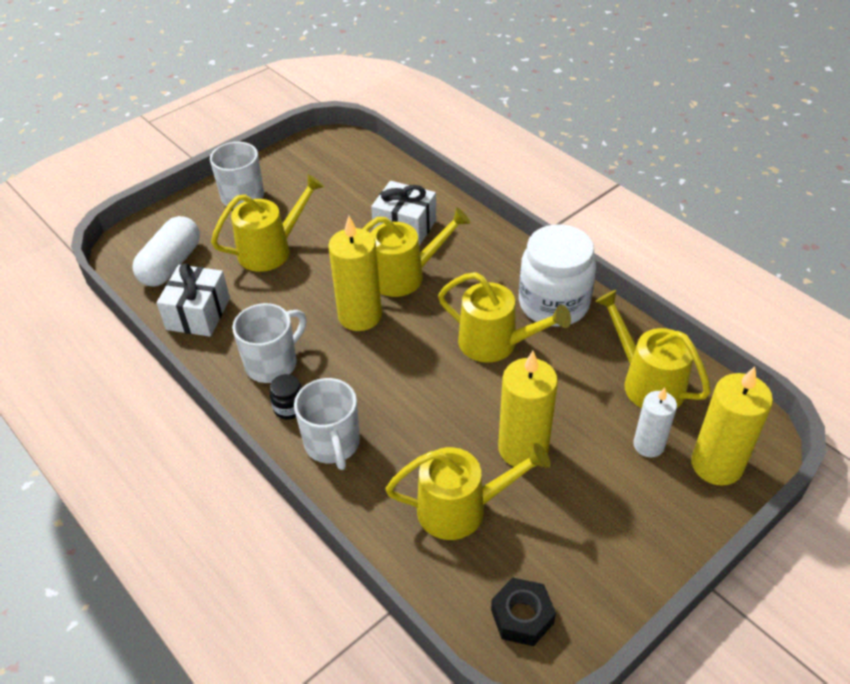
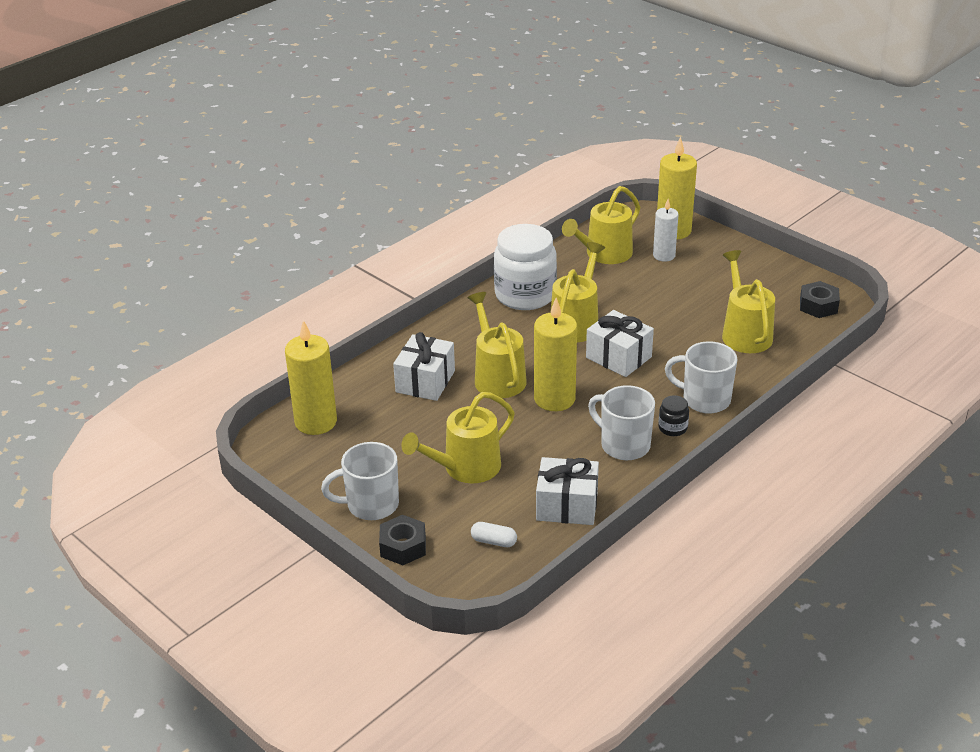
camera: 95 degrees left, 10 degrees down
(171, 264) = (494, 541): white capsule -> white capsule, size x0.48
(186, 213) = (403, 546): none -> black nut
(271, 250) = (465, 468): yellow watering can -> yellow watering can turned 90 degrees counterclockwise
(332, 444) = (704, 399): white mug -> white mug turned 135 degrees counterclockwise
(425, 374) = (618, 357): none -> white gift
(523, 449) = (682, 307): yellow candle -> yellow candle (316, 422)

